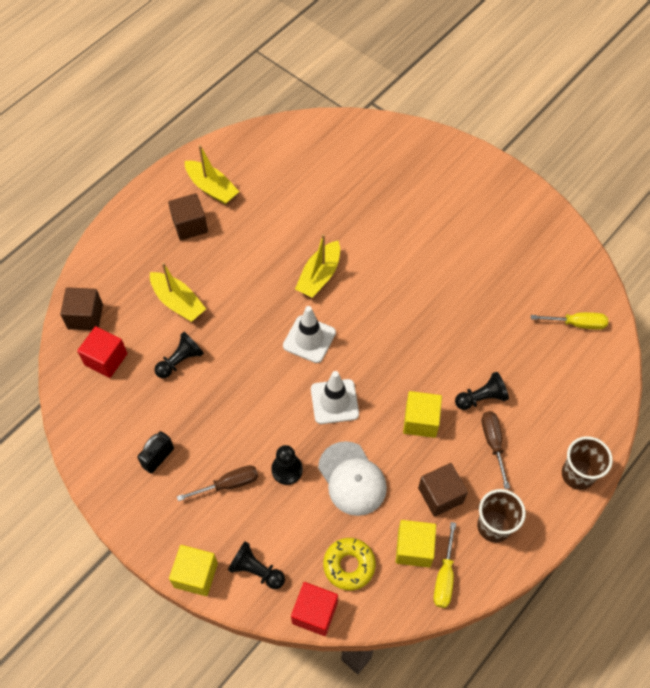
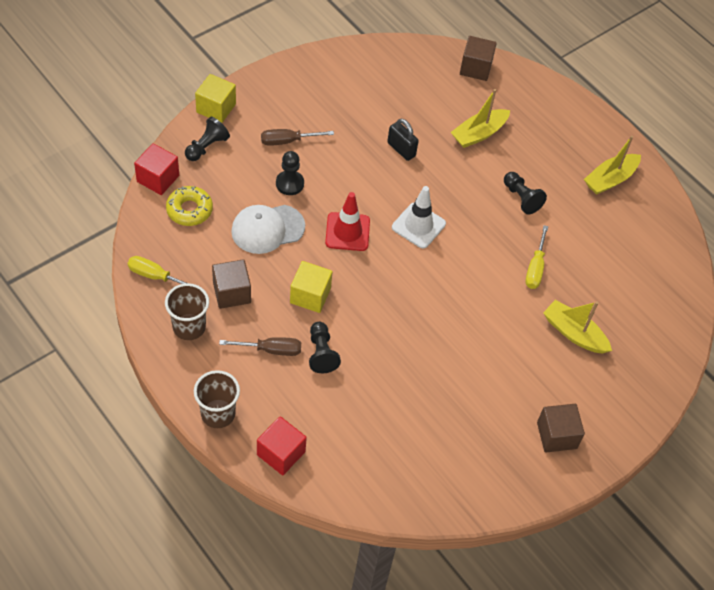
camera: 95 degrees right, 5 degrees down
(106, 359) = (429, 77): red cube -> red cube (281, 453)
(158, 457) = (326, 99): black padlock -> black padlock (401, 149)
(180, 361) = (416, 126): black pawn -> black pawn (521, 198)
(190, 225) = (566, 155): brown cube -> brown cube (556, 435)
(228, 484) = (288, 141): brown screwdriver -> brown screwdriver turned 90 degrees clockwise
(319, 276) = (489, 248): yellow boat -> yellow boat (574, 333)
(334, 401) = (347, 232): white traffic cone -> red traffic cone
(414, 548) = (189, 260): yellow cube -> none
(576, 324) = (387, 469): yellow screwdriver -> yellow screwdriver (535, 268)

